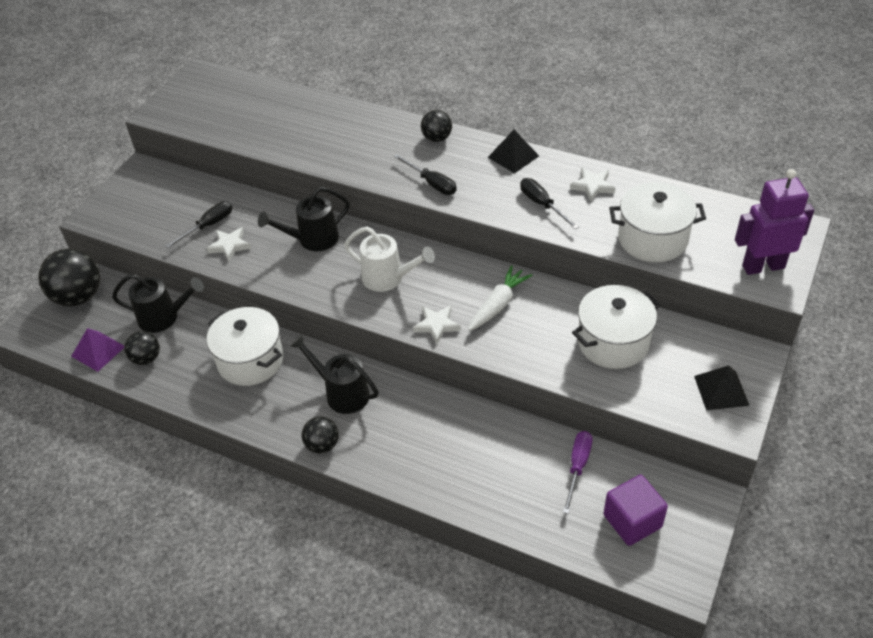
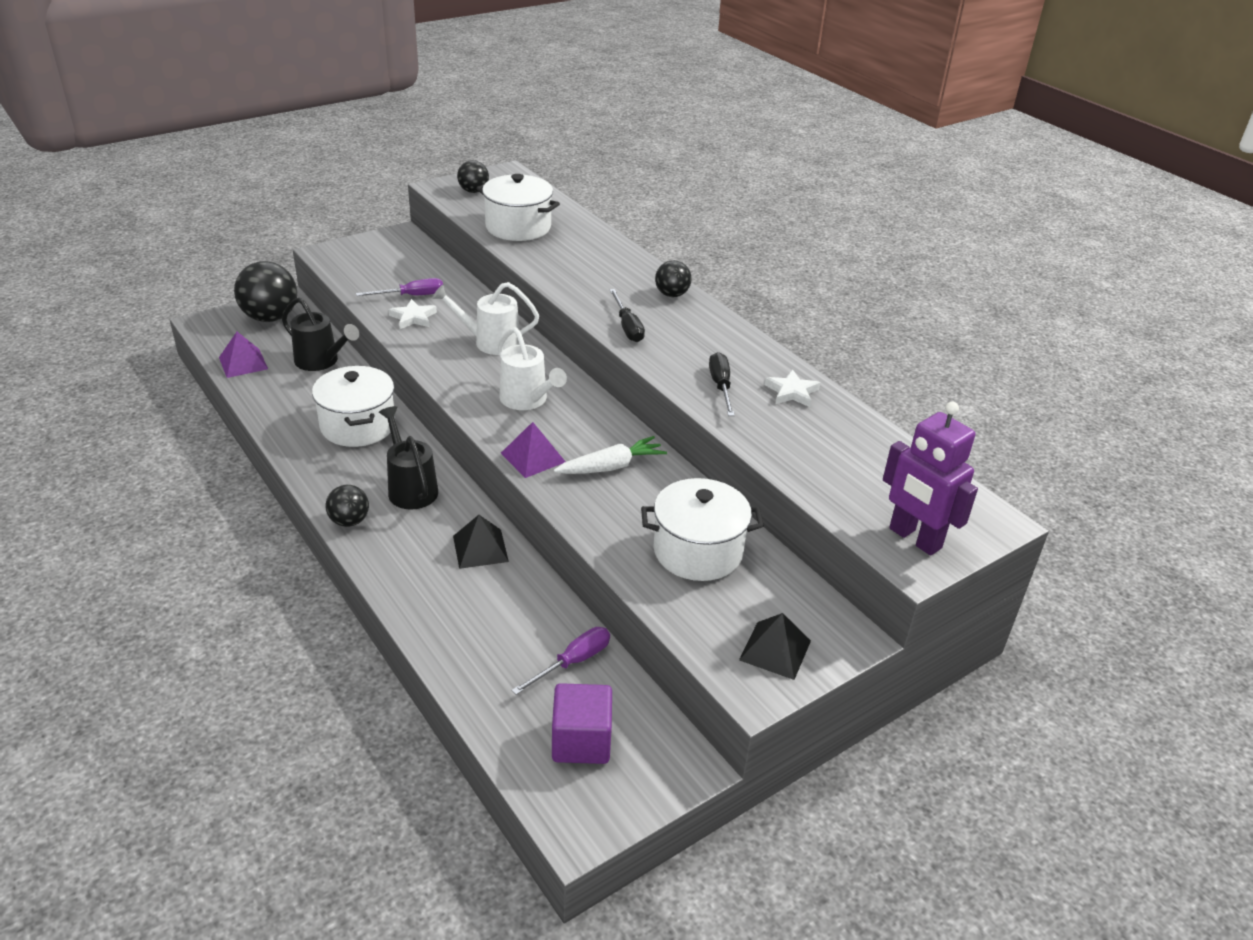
camera: 25 degrees right, 10 degrees down
(146, 358) = (275, 385): black ball -> black ball (473, 191)
(208, 226) = (411, 296): black screwdriver -> purple screwdriver
(312, 240) = (490, 342): black watering can -> white watering can
(437, 325) = (533, 457): white star -> purple pyramid
(513, 156) = (733, 336): black pyramid -> black pyramid (480, 548)
(652, 239) = (810, 462): white pot -> white pot (518, 227)
(763, 266) = (914, 538): purple robot -> purple robot turned 150 degrees counterclockwise

